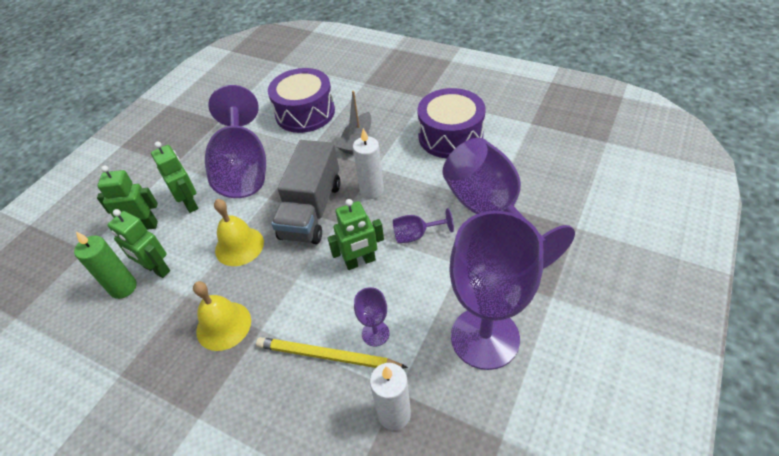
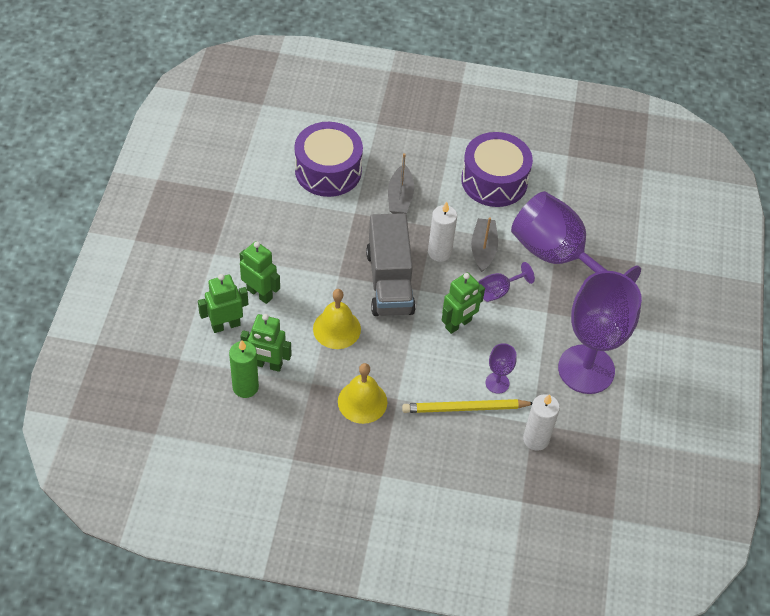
camera: 25 degrees left, 5 degrees up
(243, 169) = (295, 247): purple goblet -> none
(416, 193) = (483, 249): none -> grey boat

